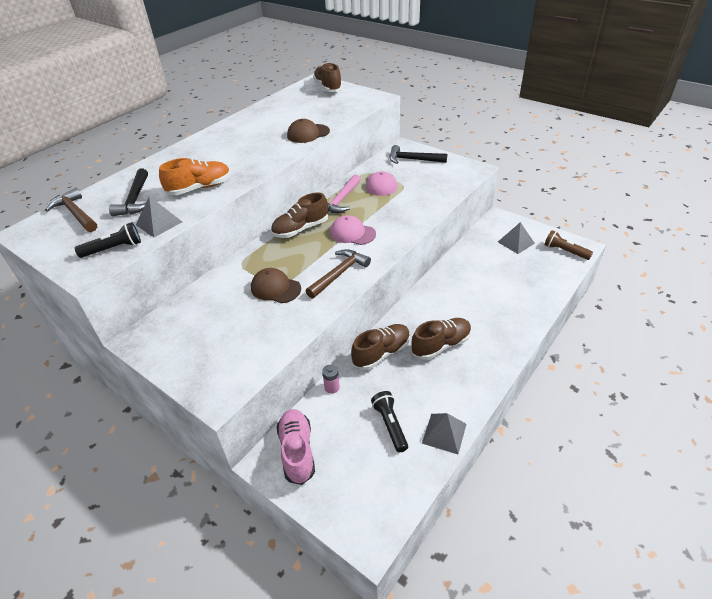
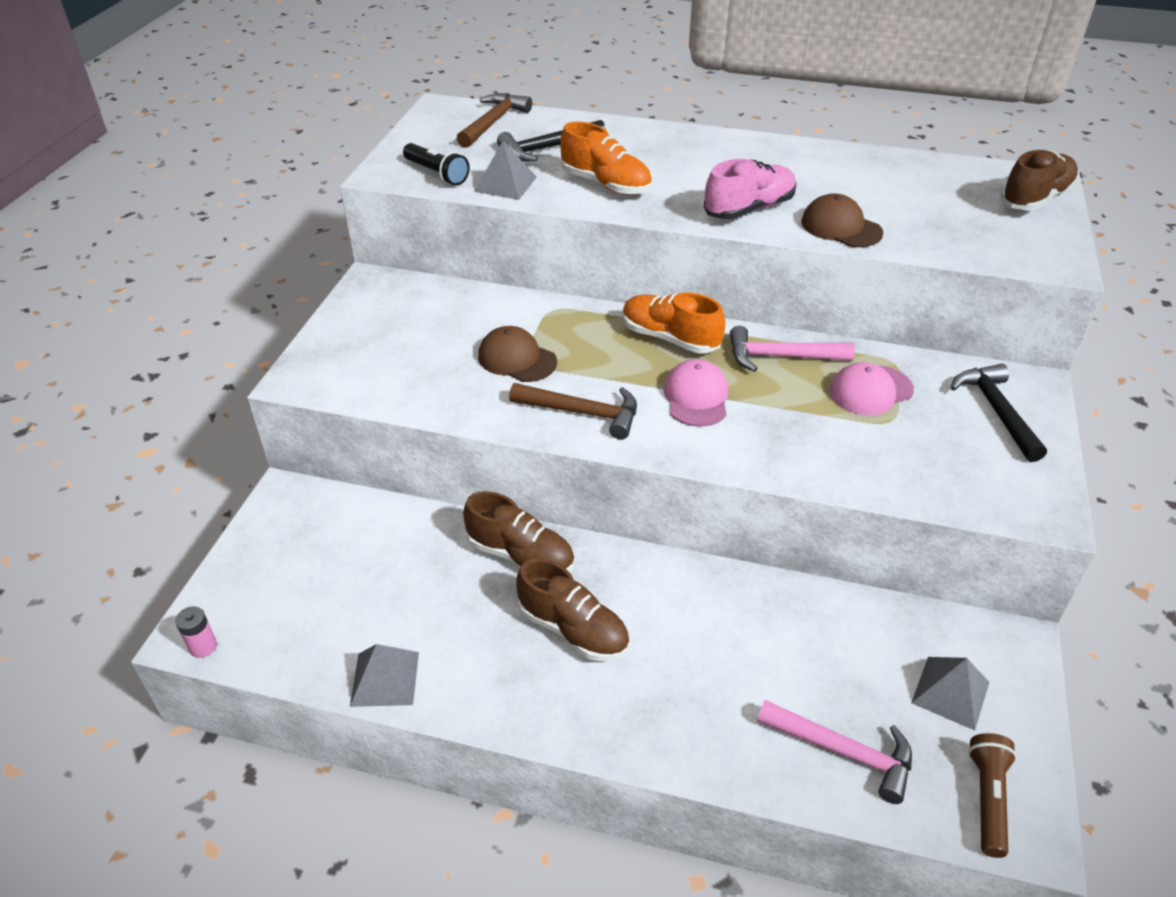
camera: 65 degrees right, 0 degrees up
(275, 288) = (517, 359): brown cap -> brown cap turned 60 degrees counterclockwise
(297, 451) = (309, 518): pink shoe -> pink shoe (749, 209)
(301, 229) = (670, 338): brown shoe -> orange shoe
(332, 387) = (429, 518): pink battery -> pink battery (203, 646)
(390, 425) = (381, 606): black flashlight -> none
(536, 279) = (844, 752): none -> pink hammer

